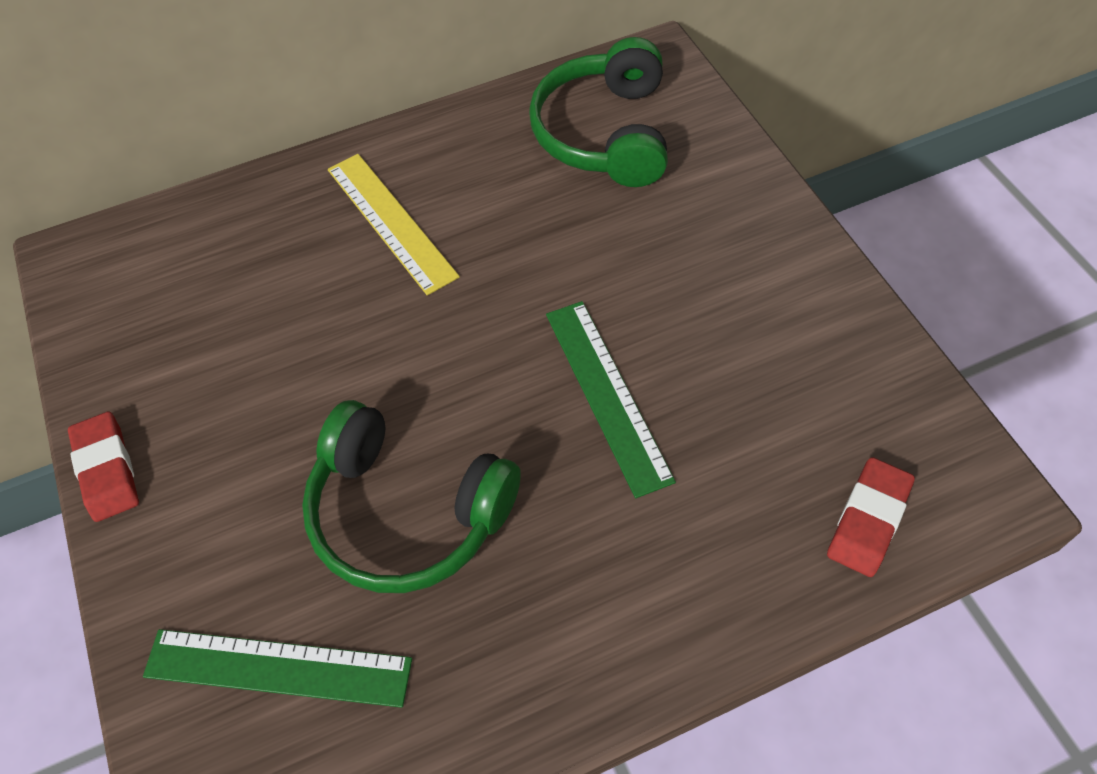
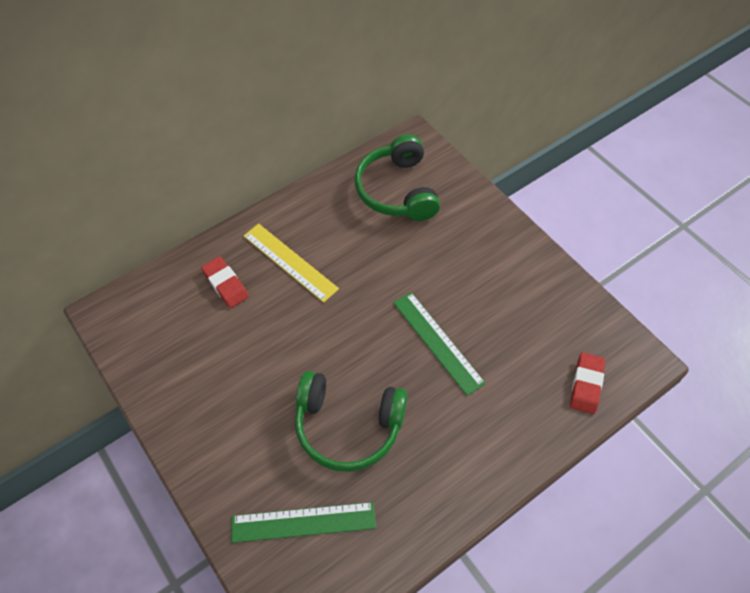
camera: 15 degrees left, 0 degrees up
(107, 469) = (171, 434): red eraser -> red eraser (225, 284)

